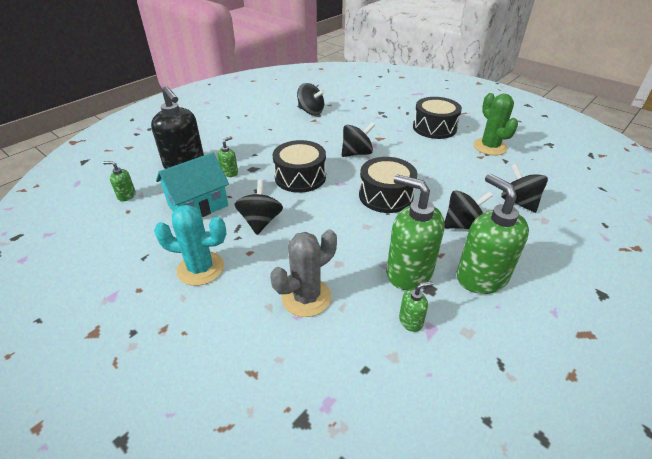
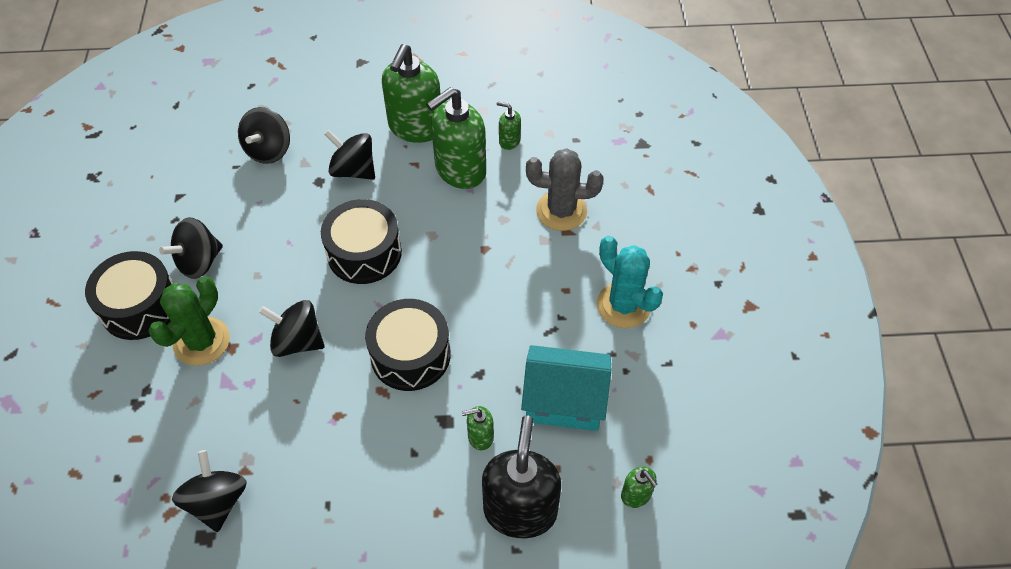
camera: 135 degrees left, 15 degrees up
(260, 221) = (520, 320): black spinning top -> black spinning top (199, 262)
(409, 272) = (460, 170): green soap dispenser -> green soap dispenser turned 60 degrees clockwise
(490, 147) = (153, 224): green cactus -> green cactus (201, 341)

